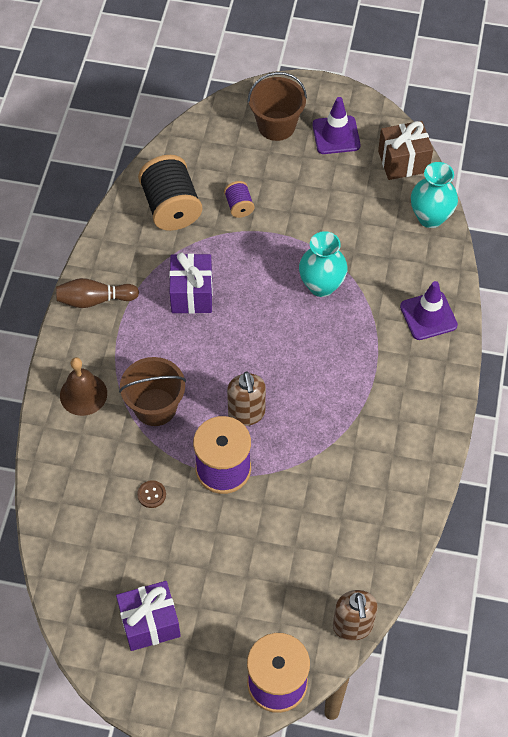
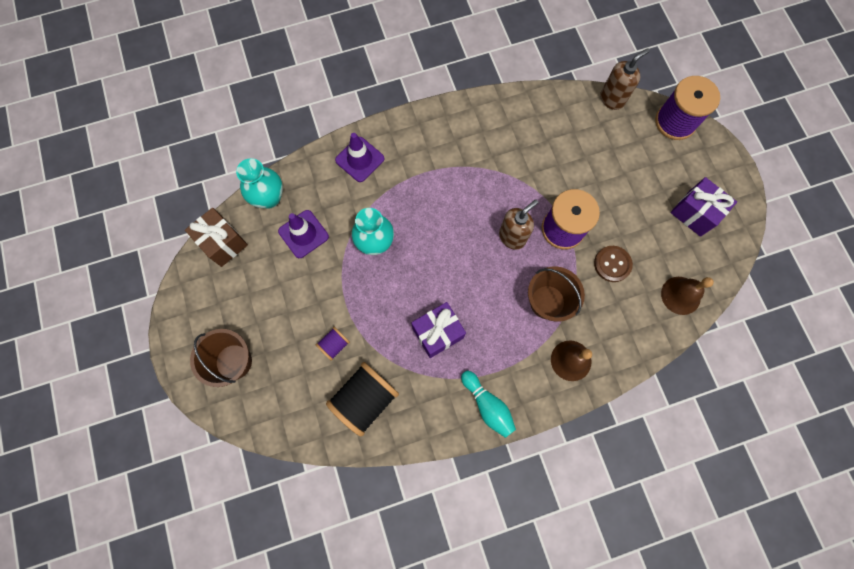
camera: 120 degrees left, 15 degrees up
(72, 542) = (680, 295): none -> brown bell
(94, 300) = (487, 405): brown bowling pin -> turquoise bowling pin
(151, 494) = (612, 264): brown button -> brown button, size x1.64
(336, 135) = (220, 307): purple traffic cone -> purple traffic cone (303, 234)

